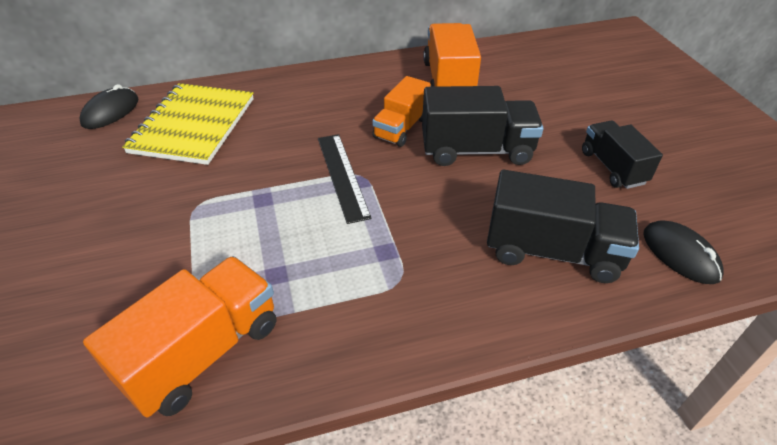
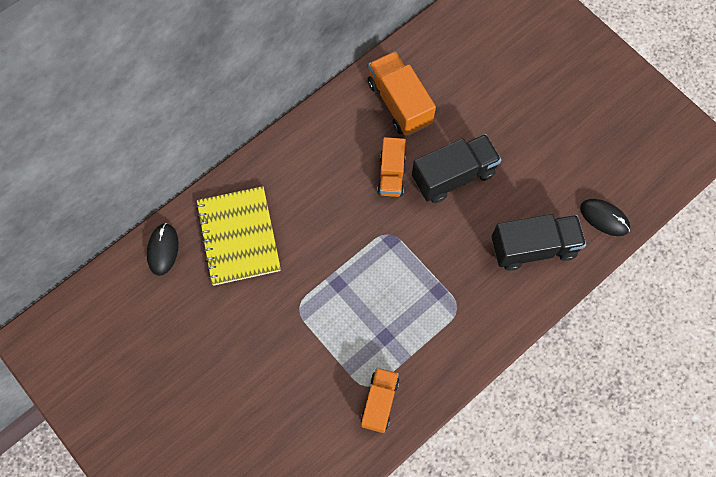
camera: 25 degrees left, 25 degrees up
(203, 353) = (379, 402): orange truck -> orange truck, size x0.66
(342, 176) = (377, 240): black ruler -> none
(612, 167) = (547, 155): black truck -> none

